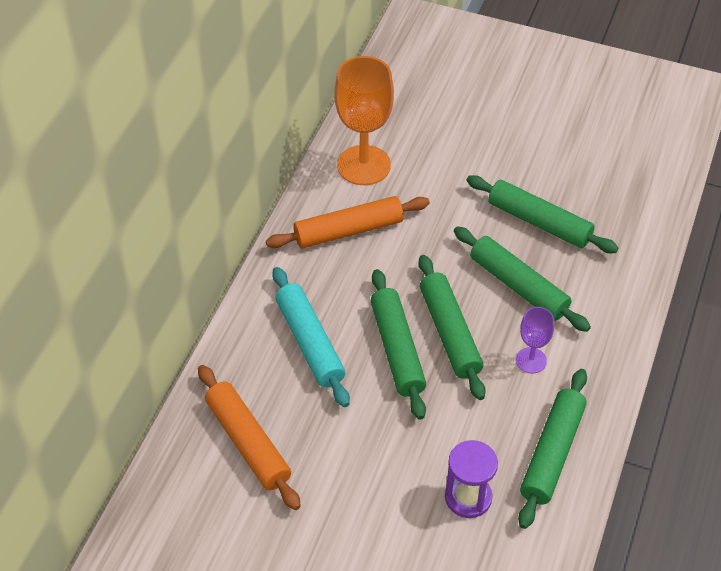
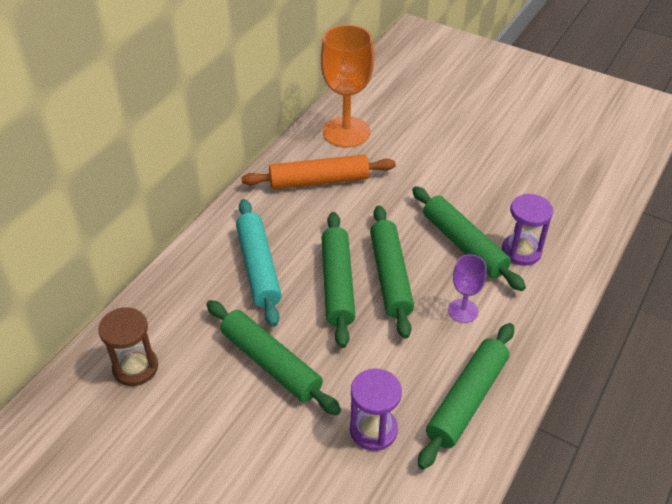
camera: 10 degrees right, 5 degrees down
(214, 471) = (135, 368): none -> brown hourglass
(248, 443) = (175, 346): orange rolling pin -> none
(539, 222) = (494, 194): green rolling pin -> green rolling pin (271, 363)
(578, 285) = (521, 251): none -> purple hourglass

